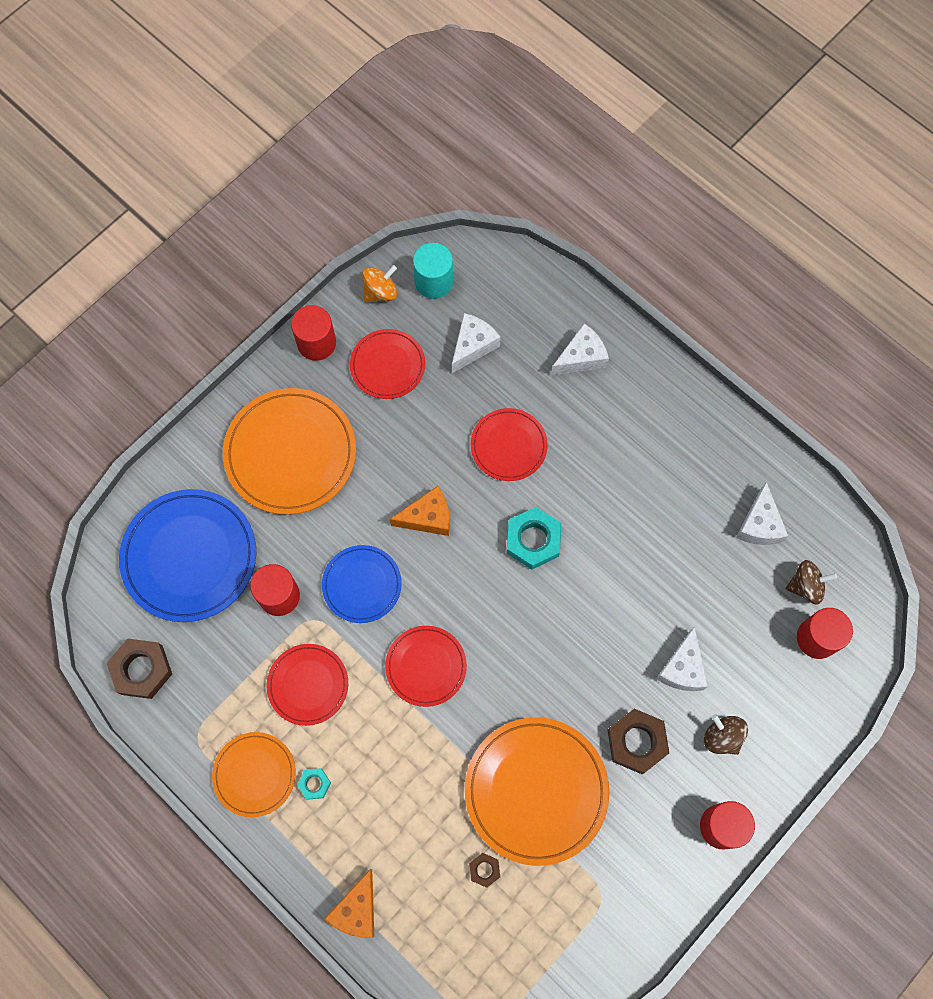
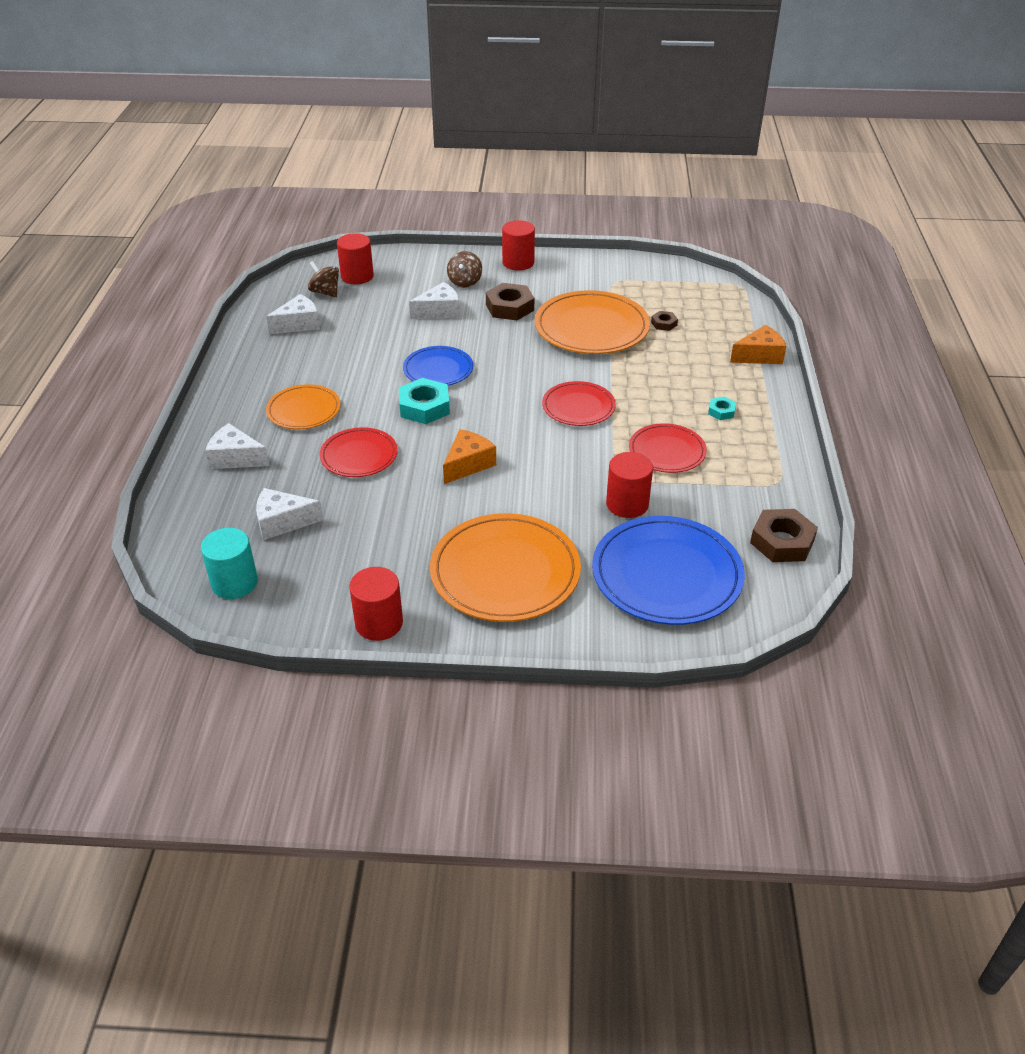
camera: 130 degrees left, 30 degrees down
(254, 774) = (757, 440): orange plate -> orange plate (304, 410)
(362, 585) = (562, 467): blue plate -> blue plate (438, 369)
(380, 292) = (279, 612): orange spinning top -> none
(387, 365) = (355, 562): red plate -> none
(427, 517) = (468, 464): orange cheese -> orange cheese turned 90 degrees clockwise

